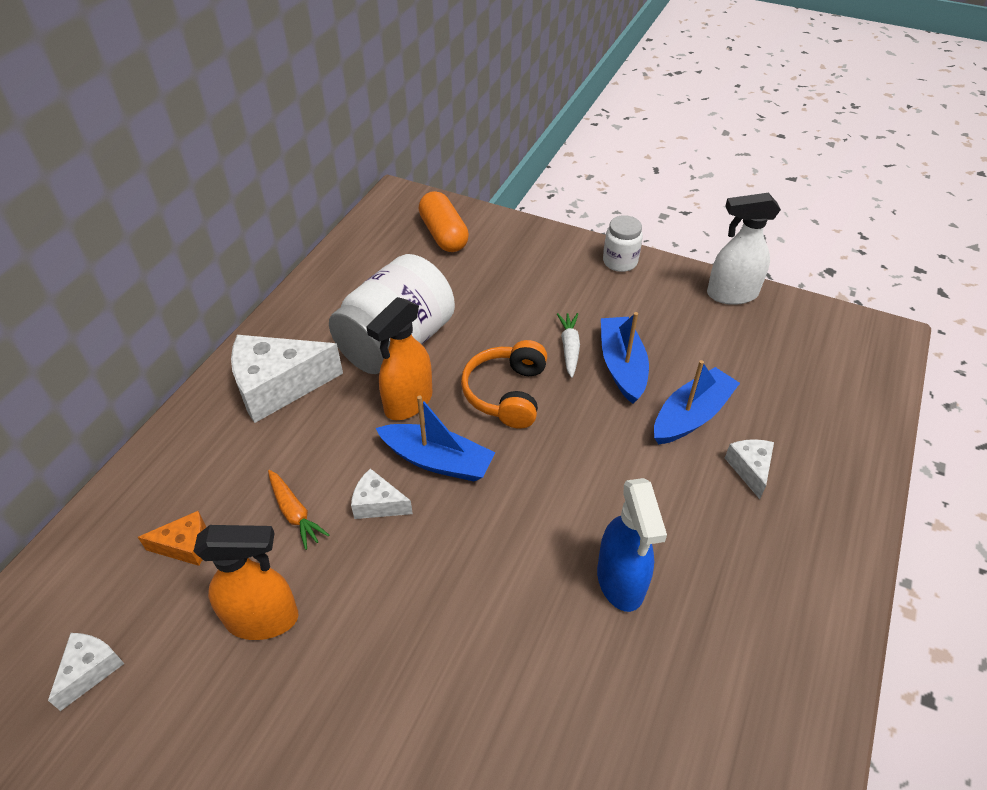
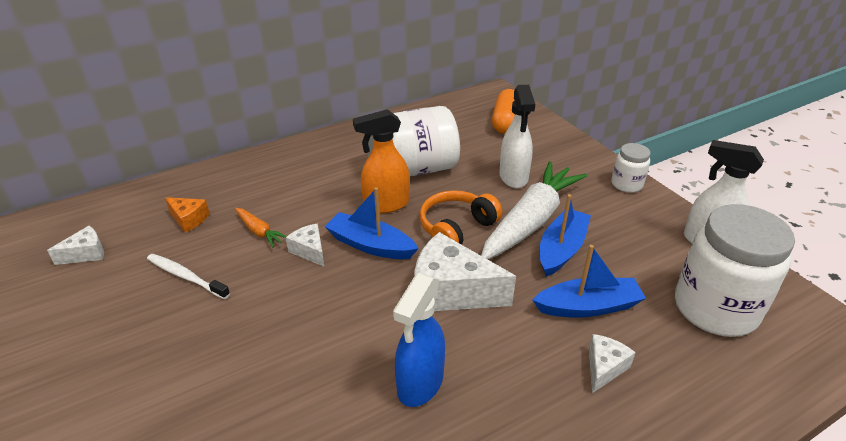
camera: 35 degrees right, 10 degrees down
(263, 619) = (186, 277): orange spray bottle -> white toothbrush
(278, 386) = (319, 163): white cheese -> white cheese (451, 291)
(294, 513) = (259, 231): orange carrot -> orange carrot turned 45 degrees counterclockwise
(437, 461) = (370, 245): blue boat -> blue boat turned 150 degrees clockwise
(510, 303) = (513, 177): none -> white spray bottle
(569, 348) = (530, 221): white carrot -> white carrot, size x2.32
(784, 361) = (715, 309): none -> white jar

